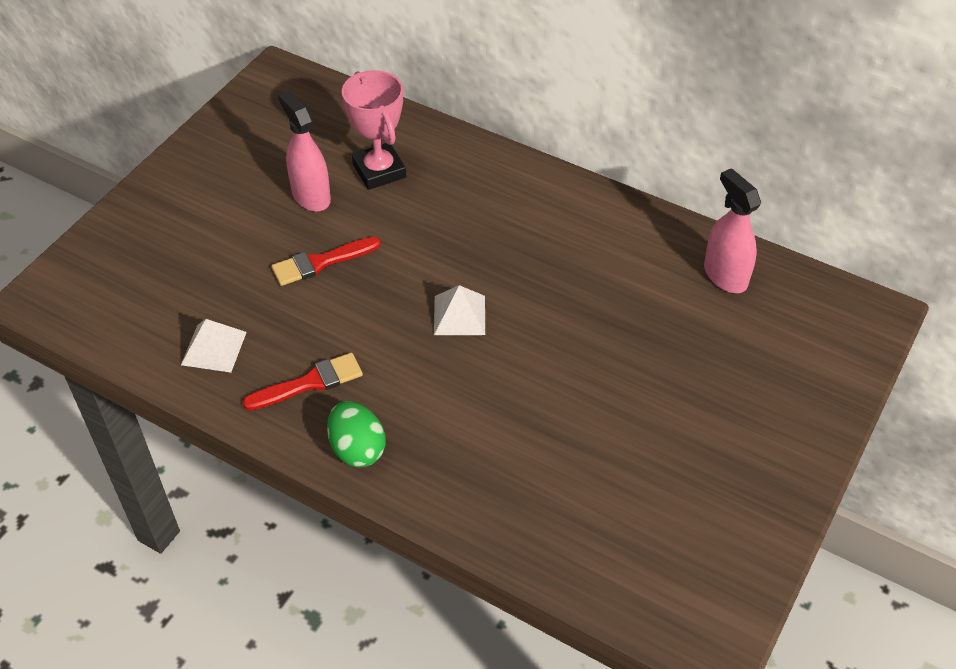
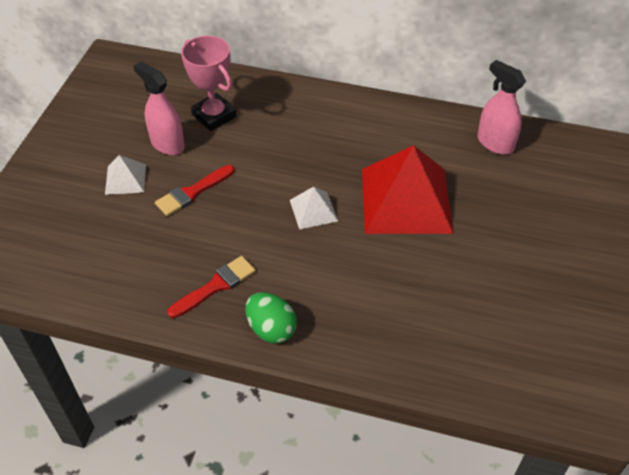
camera: 15 degrees left, 0 degrees up
(213, 348) = (129, 275): white pyramid -> white pyramid (125, 179)
(580, 326) = (406, 200): none -> red pyramid

